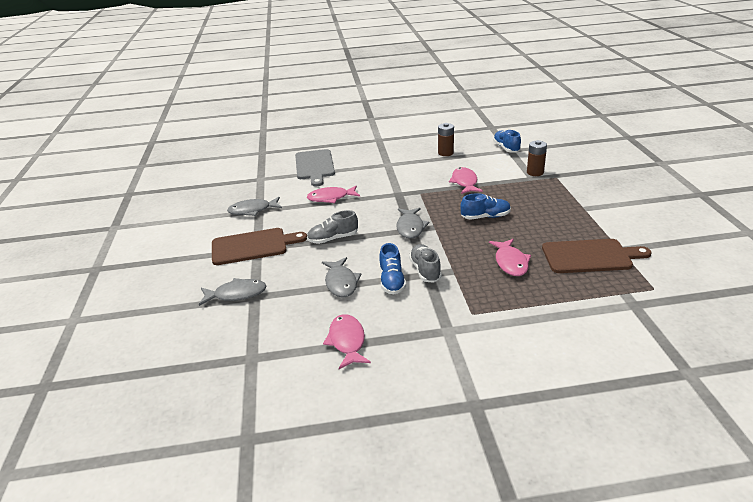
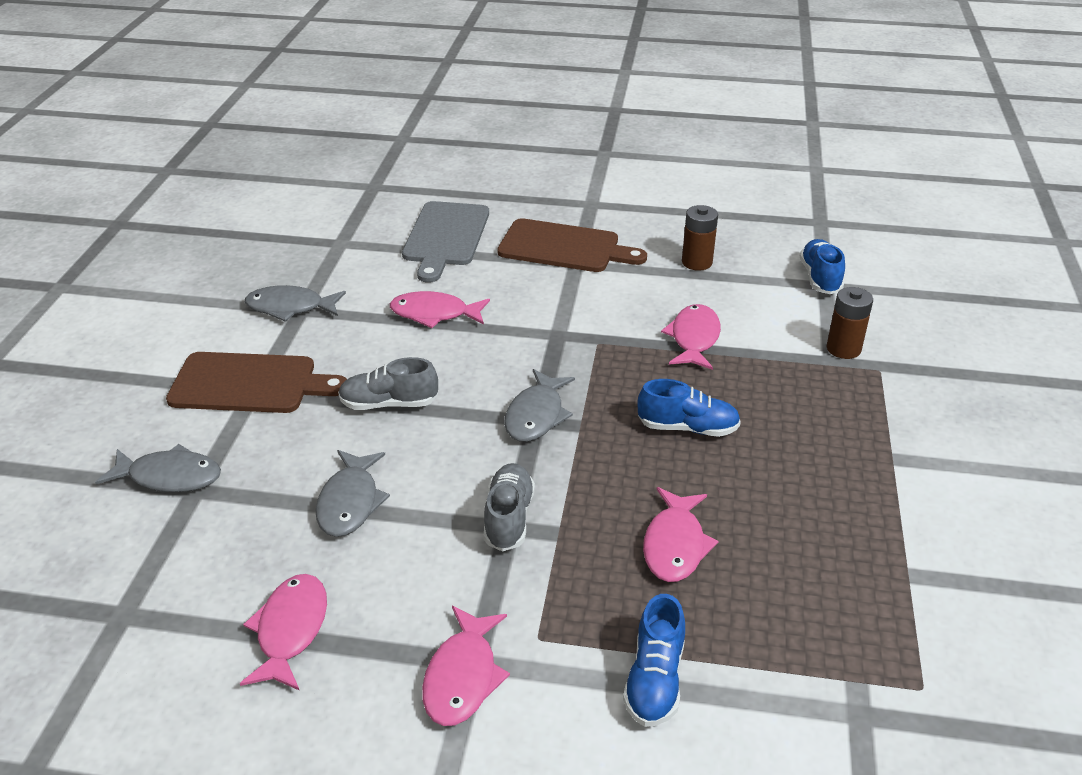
camera: 15 degrees right, 5 degrees up
(392, 281) = (437, 524): blue shoe -> blue shoe (654, 680)
(446, 337) = (462, 677): none -> pink fish
(590, 256) = (837, 574): brown cutting board -> brown cutting board (564, 247)

